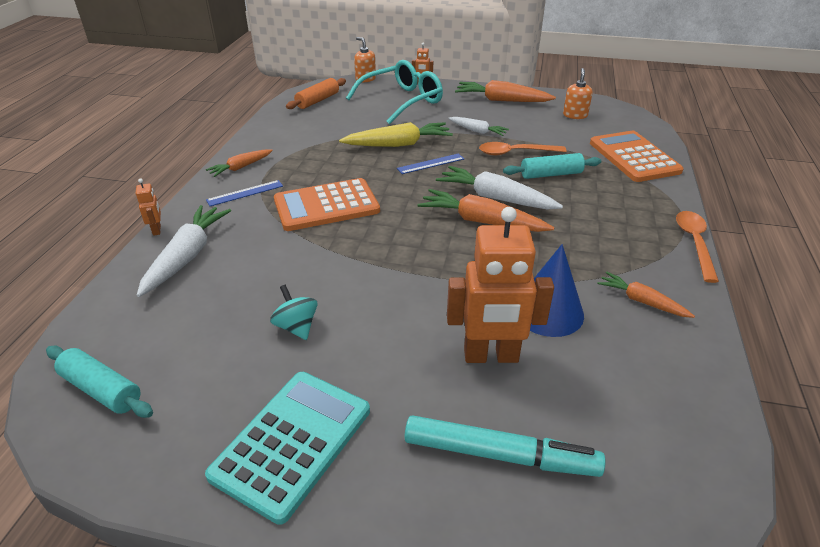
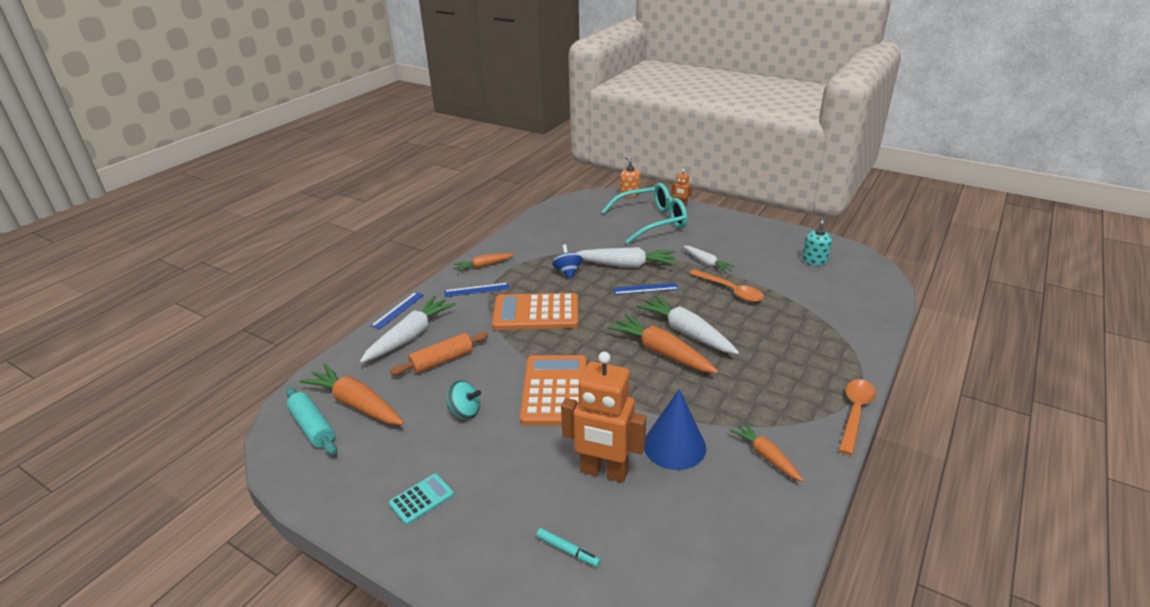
camera: 20 degrees right, 5 degrees down
(157, 230) = (398, 310): orange robot -> blue ruler
(292, 442) = (421, 499): turquoise calculator -> turquoise calculator, size x0.48
(296, 327) = (465, 412): turquoise spinning top -> turquoise spinning top turned 120 degrees clockwise
(317, 100) = (576, 211): orange rolling pin -> orange rolling pin (442, 361)
(340, 160) = (567, 272): none -> blue spinning top
(398, 144) = (626, 265): yellow carrot -> white carrot
(499, 454) = (567, 550): turquoise marker -> turquoise marker, size x0.45
(501, 100) = (748, 234): orange carrot -> orange carrot (356, 404)
(515, 153) = (730, 290): orange spoon -> orange spoon turned 150 degrees counterclockwise
(551, 174) = (753, 318): turquoise rolling pin -> none
(575, 115) = (814, 260): orange soap dispenser -> turquoise soap dispenser
(634, 157) = (849, 315): orange calculator -> orange calculator (555, 390)

